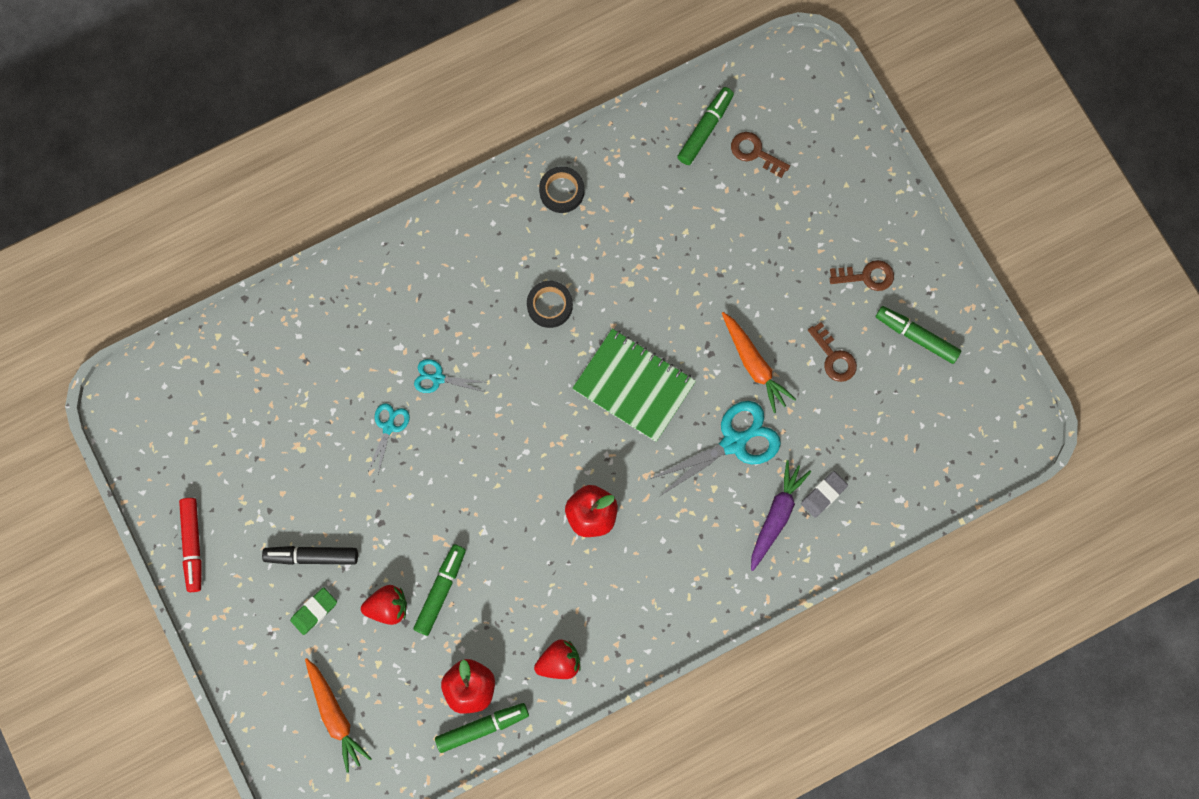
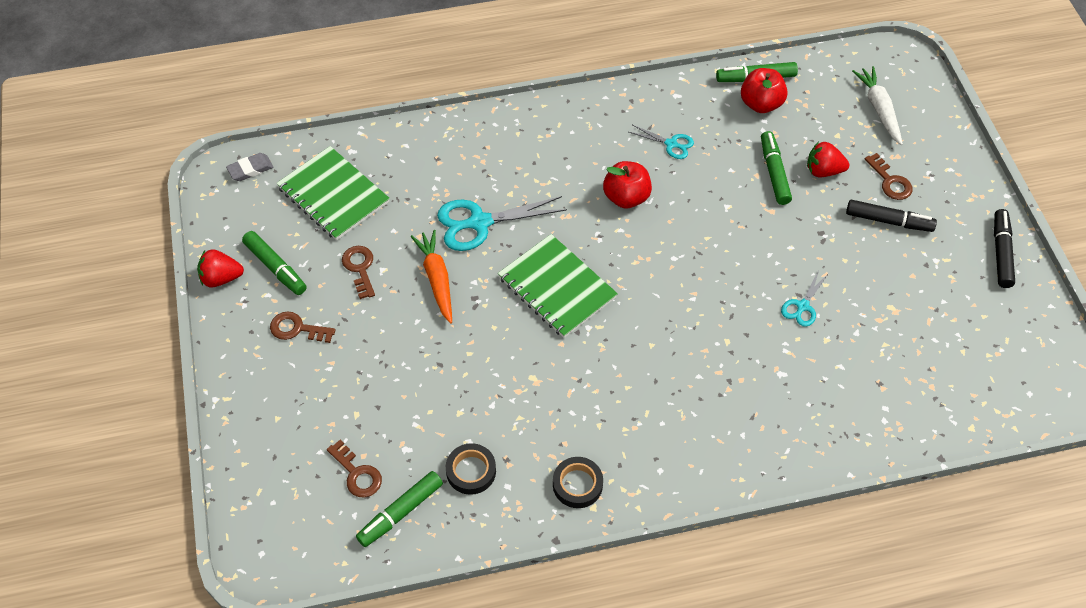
camera: 165 degrees left, 20 degrees down
(193, 545) = (1001, 253): red marker -> black marker
(314, 611) = (890, 181): green eraser -> brown key
(335, 716) = (879, 109): orange carrot -> white carrot
(437, 378) = (747, 337): turquoise scissors -> turquoise scissors (671, 144)
(441, 590) = (774, 172): green marker -> green marker turned 135 degrees clockwise
(549, 305) = (619, 376): black tape -> black tape (471, 471)
(559, 662) = (681, 105): red strawberry -> red strawberry (221, 278)
(776, 516) = (463, 162): purple carrot -> none
(823, 495) = (416, 168): grey eraser -> grey eraser (250, 169)
(895, 437) = (333, 195): none -> green notebook

